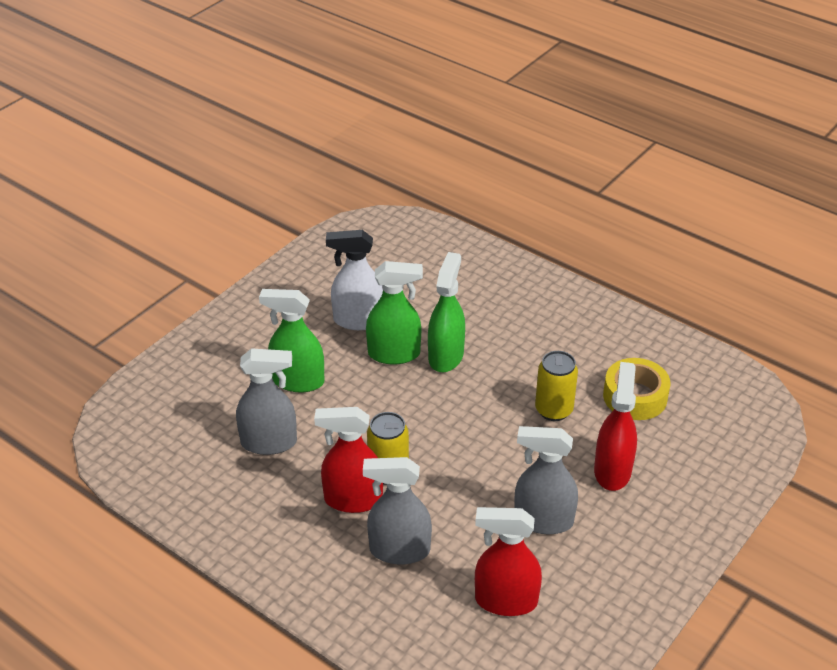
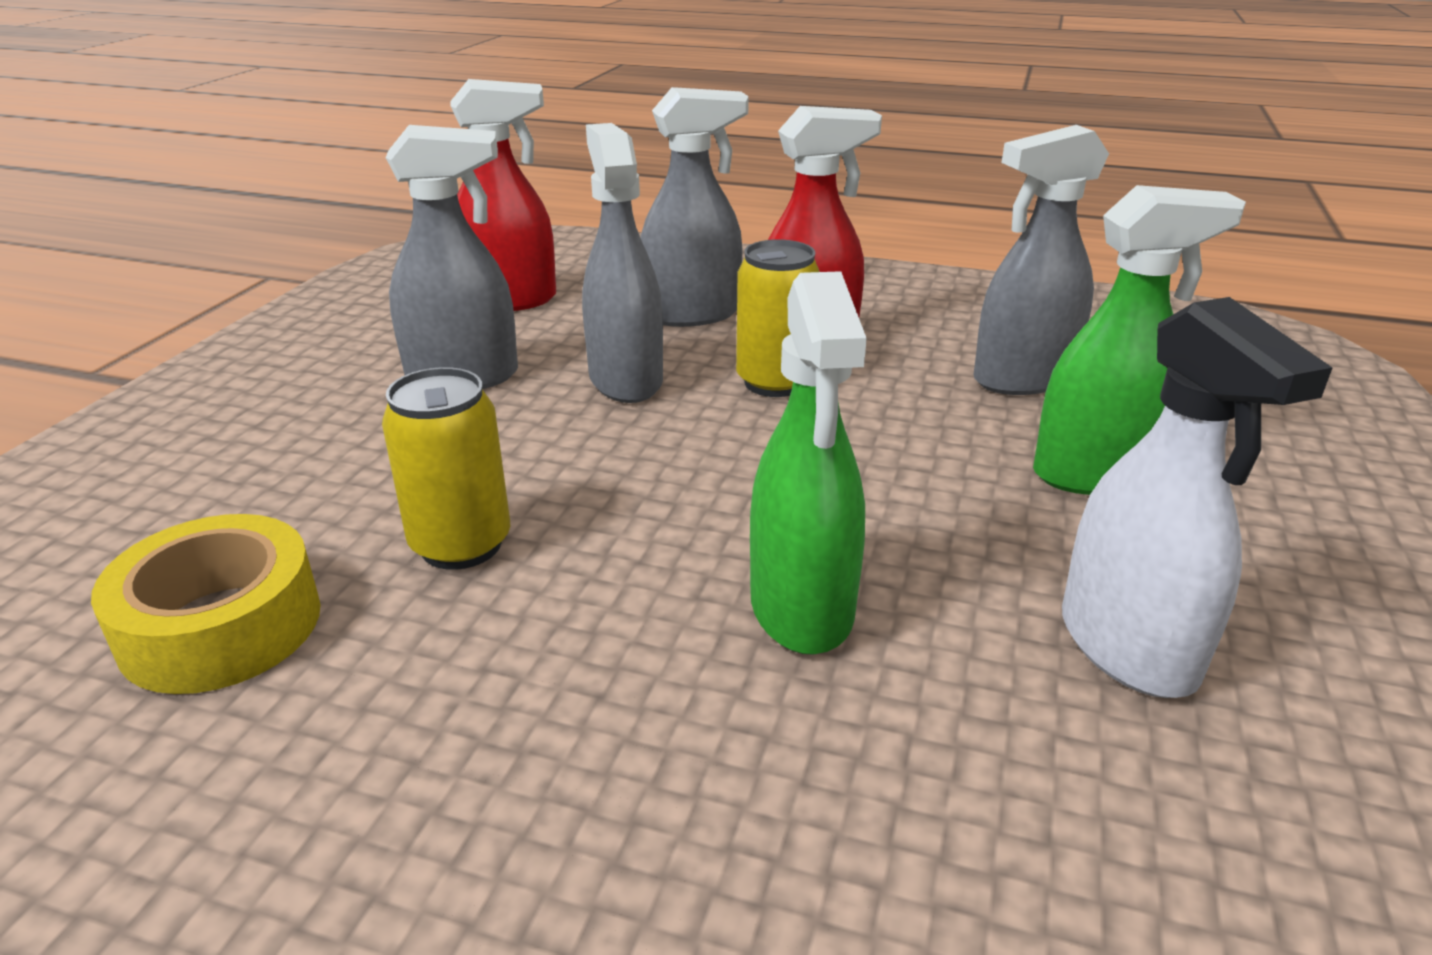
camera: 160 degrees right, 10 degrees down
(358, 320) = (1128, 648): white spray bottle -> white spray bottle turned 90 degrees clockwise
(394, 354) = (942, 580): green spray bottle -> none
(460, 495) = (625, 379): none -> grey spray bottle
(612, 470) = (317, 463): red spray bottle -> none

